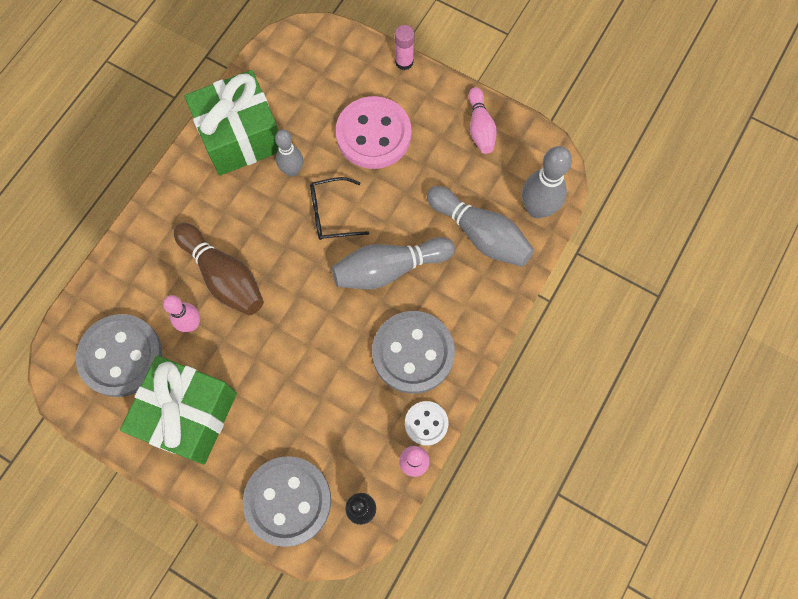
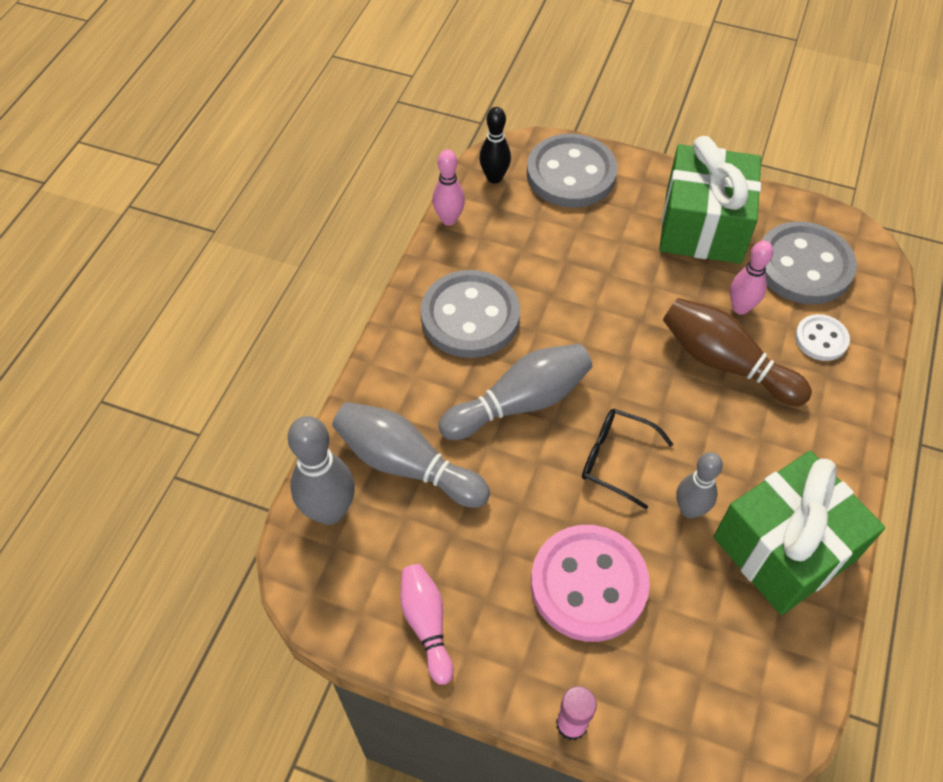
camera: 170 degrees right, 15 degrees down
(331, 214) = (615, 459): black glasses -> black glasses turned 135 degrees counterclockwise
(426, 423) = (442, 254): white button -> white button (821, 339)

